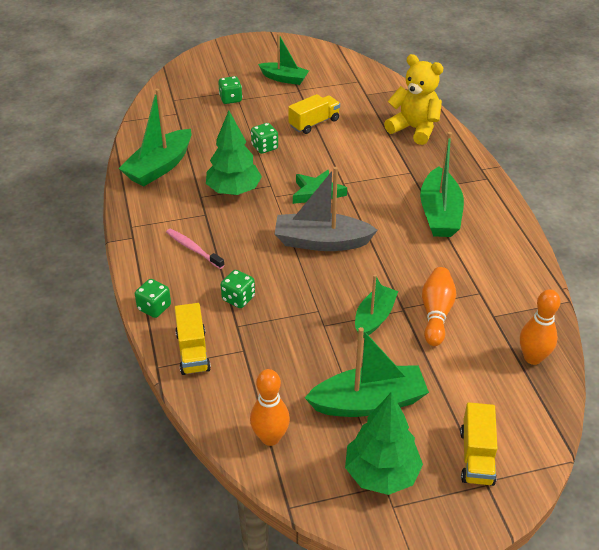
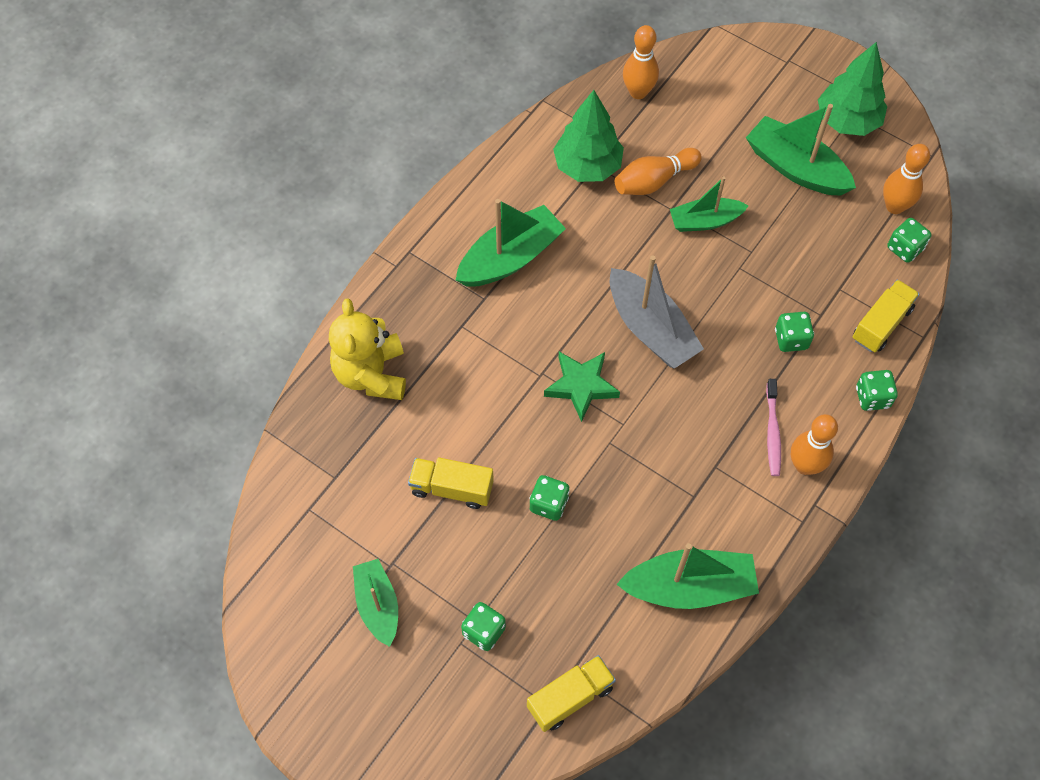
camera: 130 degrees left, 20 degrees up
(157, 248) = (805, 465): none -> orange bowling pin
(230, 413) = (905, 248): none -> green dice
(234, 191) = (653, 470): green tree -> green tree (587, 166)
(476, 456) = (772, 77): yellow truck -> yellow truck (570, 697)

